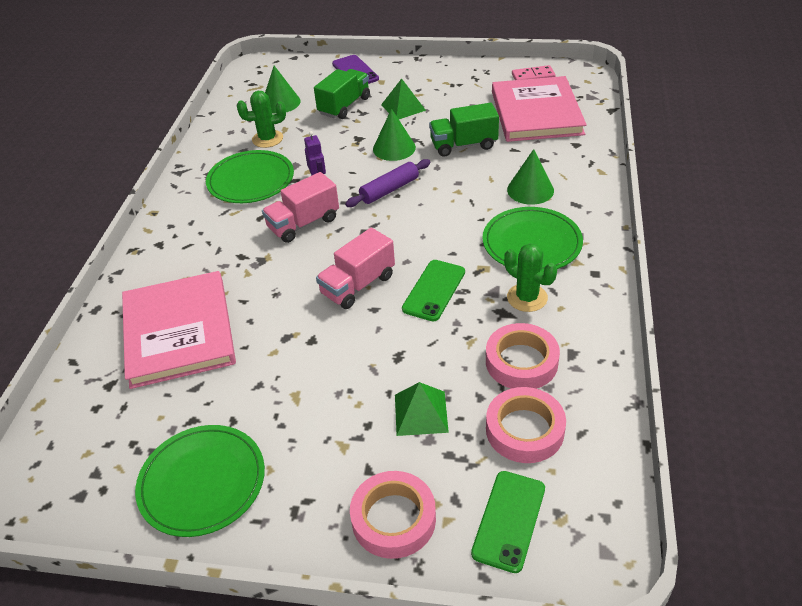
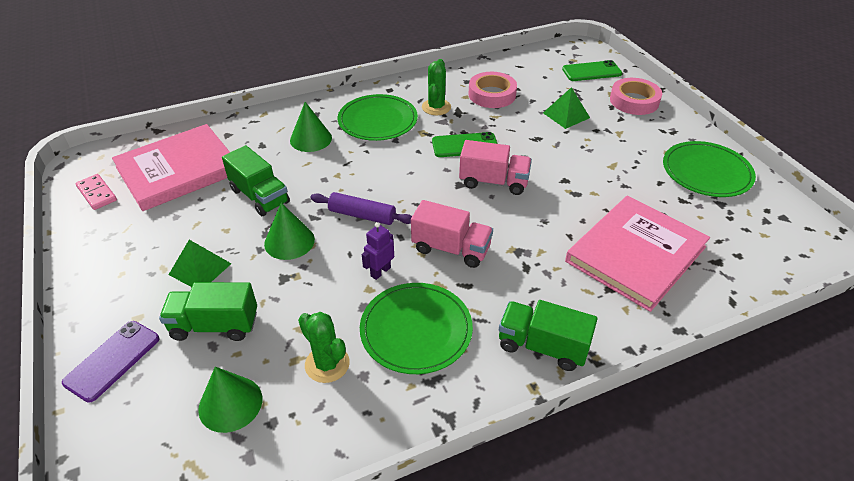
camera: 125 degrees left, 0 degrees up
(172, 230) = (542, 346): none -> green truck
(524, 430) = (537, 81): pink tape -> none

